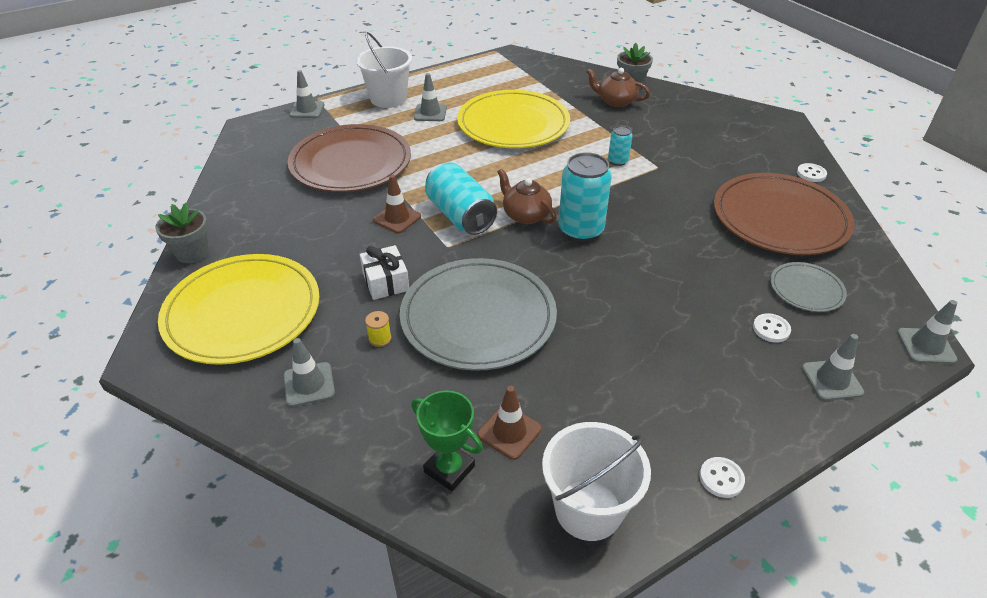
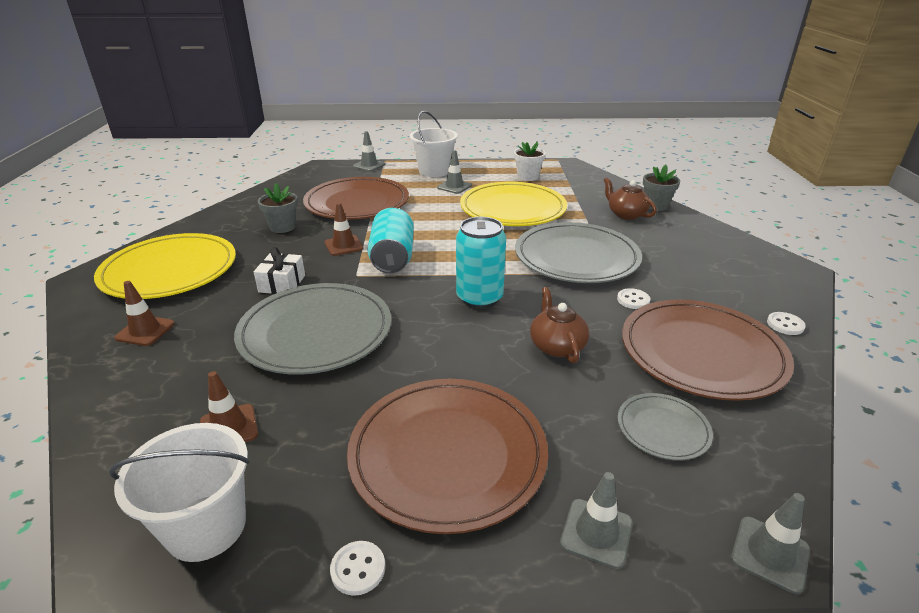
camera: 30 degrees right, 10 degrees down
(192, 253) = (190, 227): grey flower pot -> grey flower pot (282, 227)
(309, 384) = (145, 331): grey traffic cone -> brown traffic cone
(380, 338) = (228, 319): yellow spool -> none
(449, 469) = (151, 434): green trophy -> none
(489, 81) = (528, 177): none -> white flower pot
(525, 215) = (445, 273): brown teapot -> brown teapot (556, 346)
(618, 161) = (576, 257): turquoise can -> grey plate
(694, 372) = (448, 454): none -> brown plate
(771, 329) = (578, 450): white button -> white button (633, 300)

